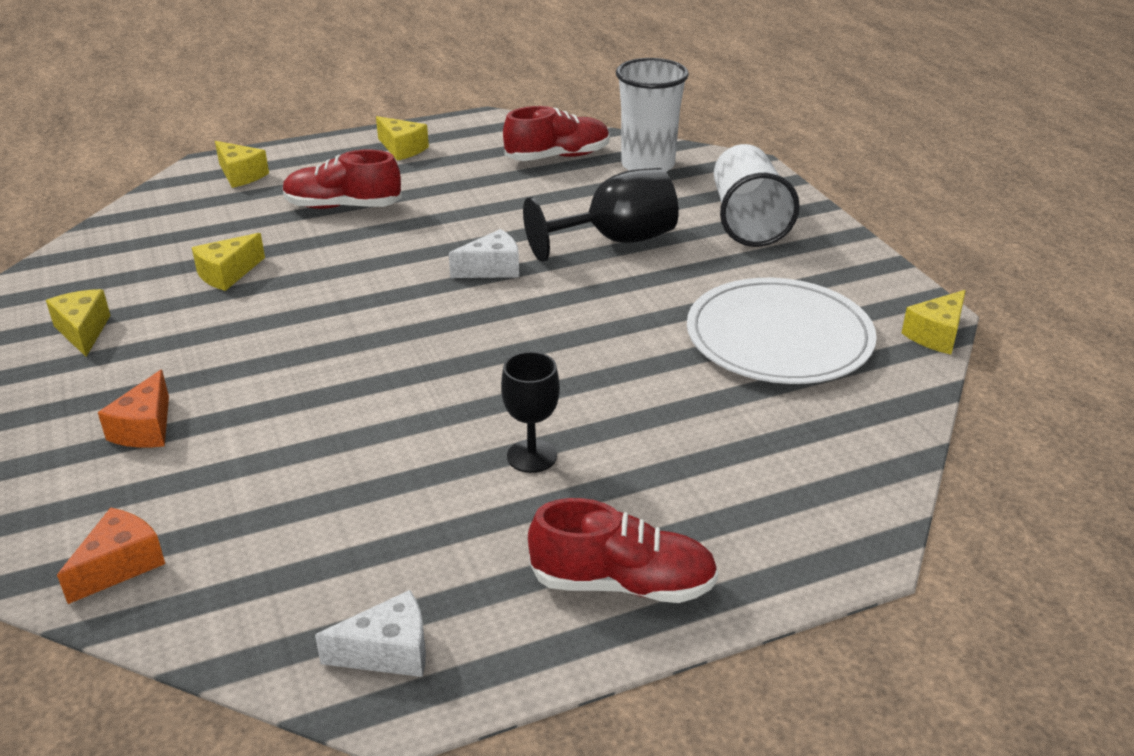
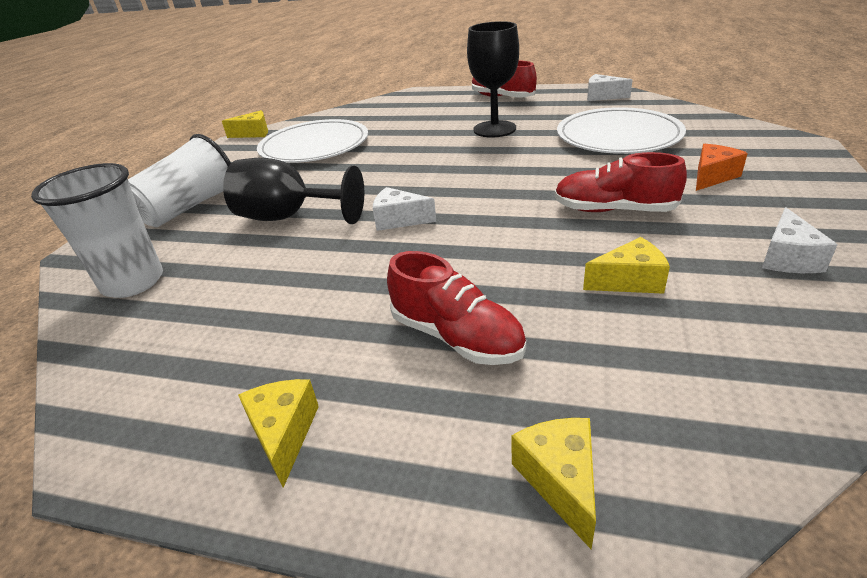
camera: 140 degrees left, 0 degrees up
(83, 331) = (787, 258): yellow cheese -> white cheese
(120, 565) = (720, 129): orange cheese -> none
(301, 493) = (618, 136): none -> white plate
(532, 456) = (494, 129): black goblet -> black goblet, size x1.64
(558, 157) = (167, 329): red shoe -> red shoe (613, 210)

